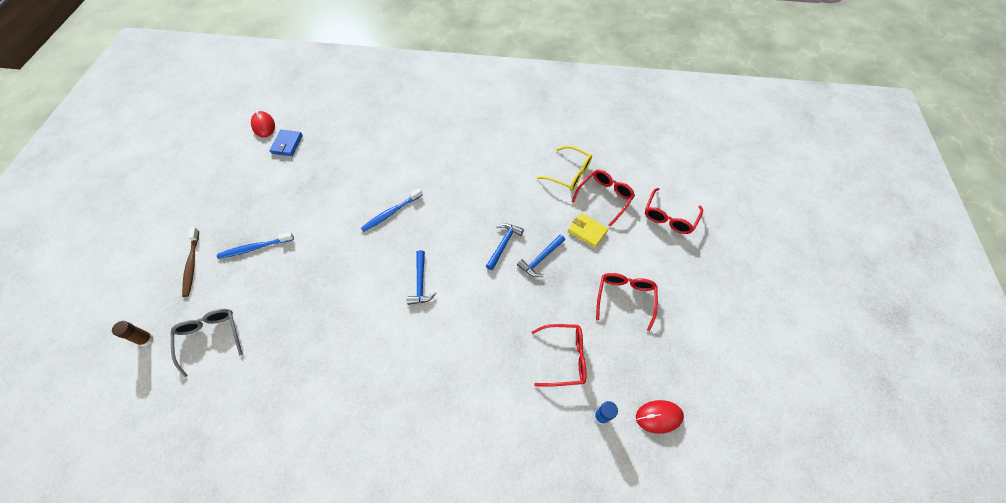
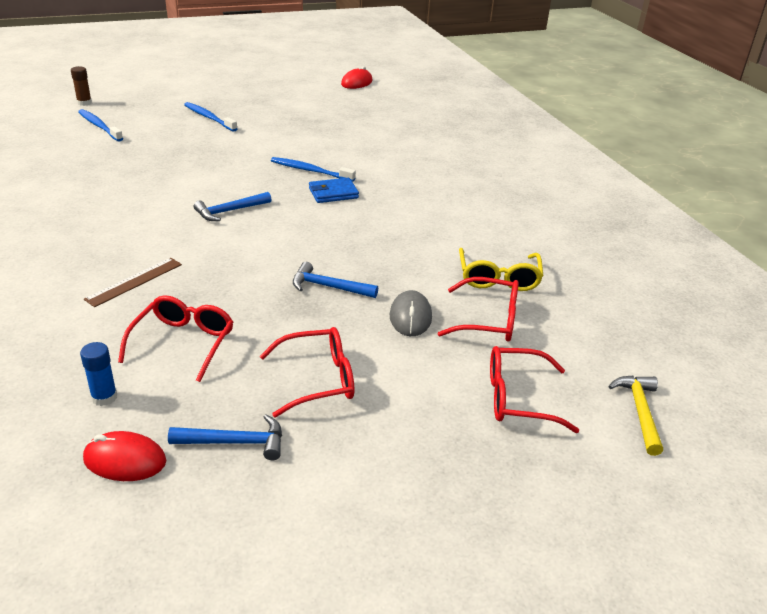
camera: 60 degrees right, 25 degrees down
(192, 264) = (171, 98): brown toothbrush -> none
(210, 337) = (99, 126): grey glasses -> blue toothbrush
(287, 144) = (346, 98): blue wallet -> blue wallet (333, 193)
(483, 369) = (134, 281): none -> brown ruler
(503, 244) = (328, 253): blue hammer -> blue hammer (235, 442)
(565, 357) = (183, 342): red glasses -> red glasses turned 135 degrees counterclockwise
(587, 231) = (410, 317): yellow wallet -> grey mouse
(659, 416) = (125, 460): red mouse -> red mouse turned 45 degrees counterclockwise
(693, 176) = (639, 412): none -> yellow hammer

